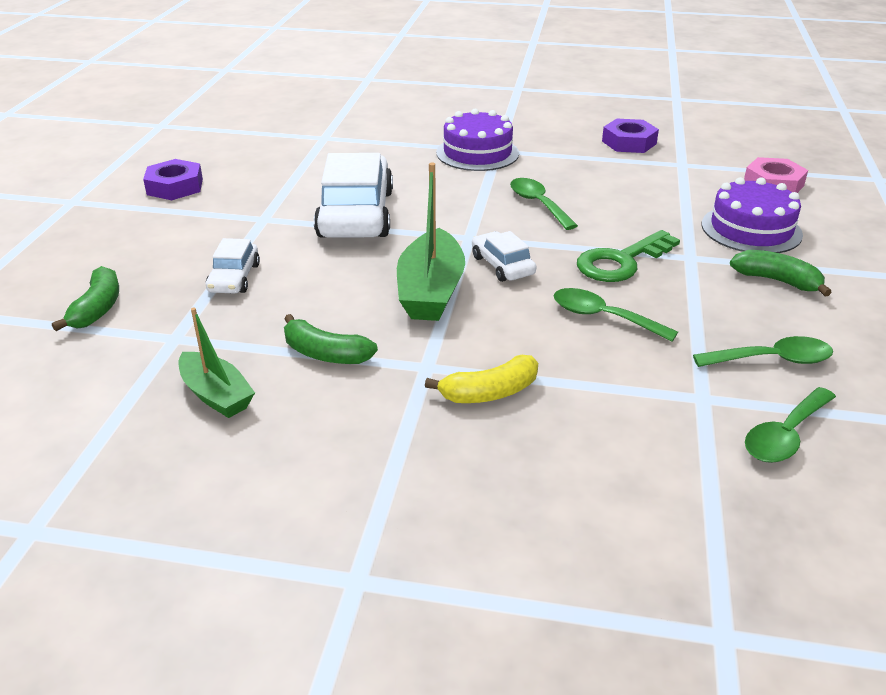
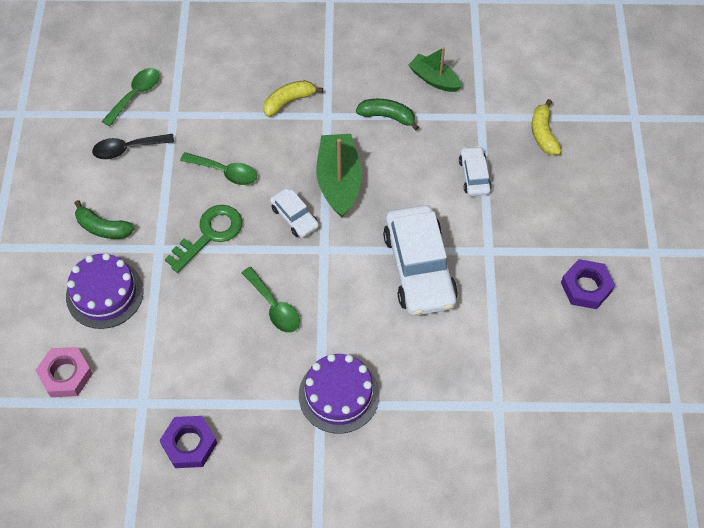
camera: 170 degrees right, 25 degrees up
(97, 309) = (543, 134): green banana -> yellow banana
(772, 360) = (128, 149): green spoon -> black spoon

